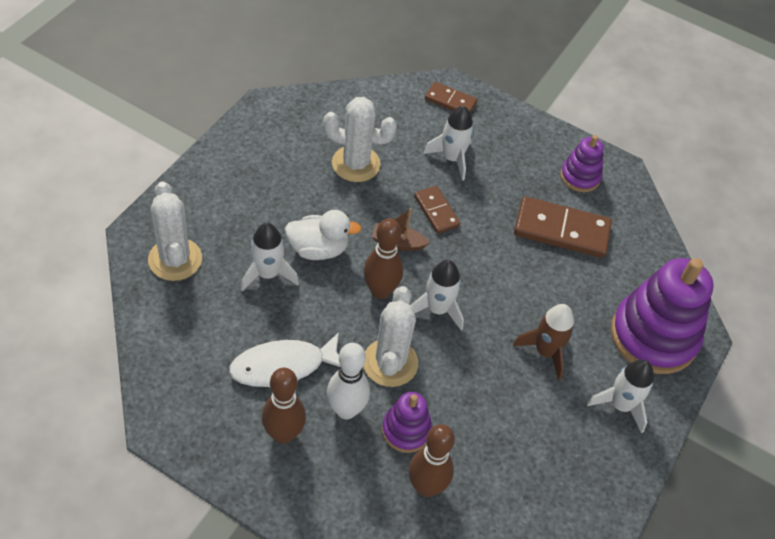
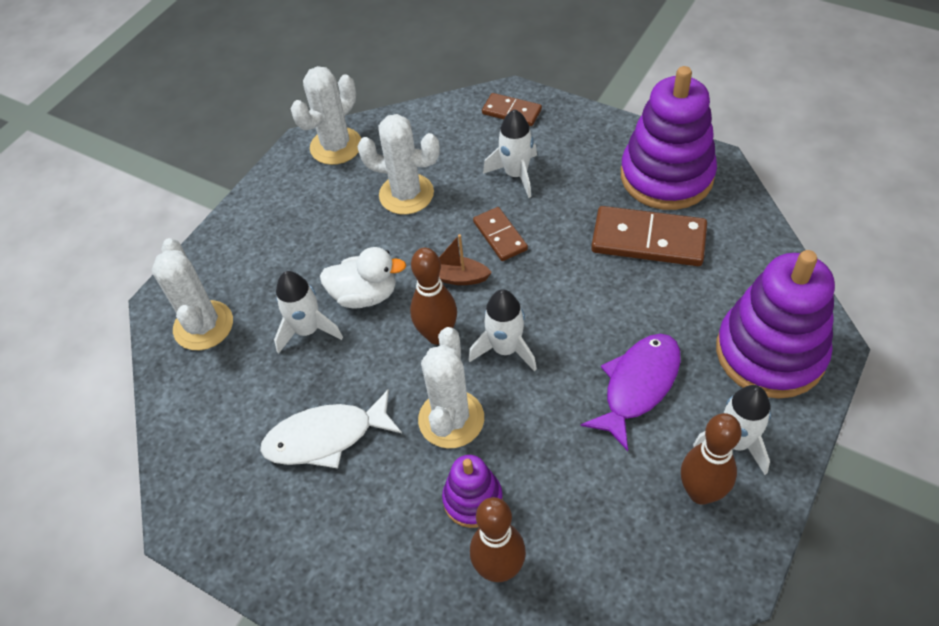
camera: 10 degrees right, 0 degrees up
(283, 434) = (326, 519): brown bowling pin -> brown bowling pin (701, 492)
(293, 111) = (336, 146): none -> white cactus
(346, 410) = (400, 482): white bowling pin -> none
(545, 351) = (638, 385): brown rocket -> purple fish
(580, 177) = (666, 176): purple stacking toy -> purple stacking toy, size x1.94

